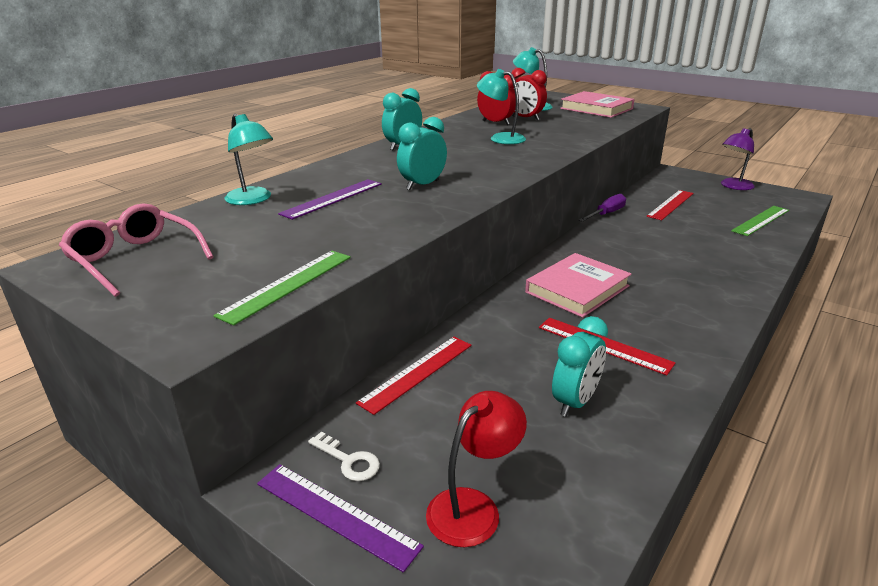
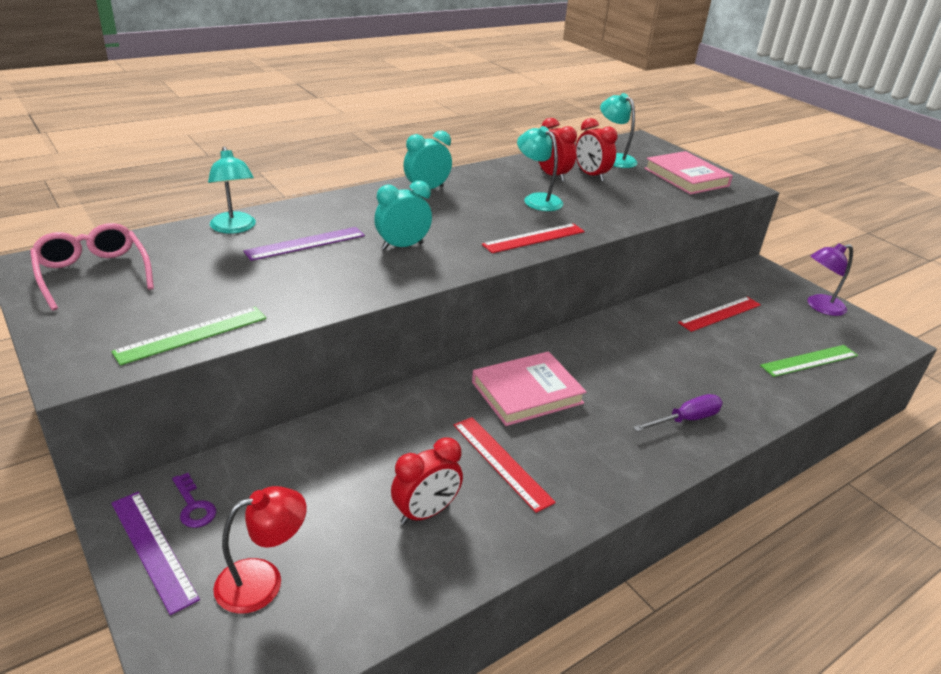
camera: 15 degrees right, 5 degrees up
(349, 461) = (194, 506): white key -> purple key
(417, 373) = (307, 440): red ruler -> red ruler (534, 238)
(575, 402) = (425, 512): turquoise clock -> red clock
(606, 214) = (635, 308): purple screwdriver -> purple screwdriver (685, 420)

